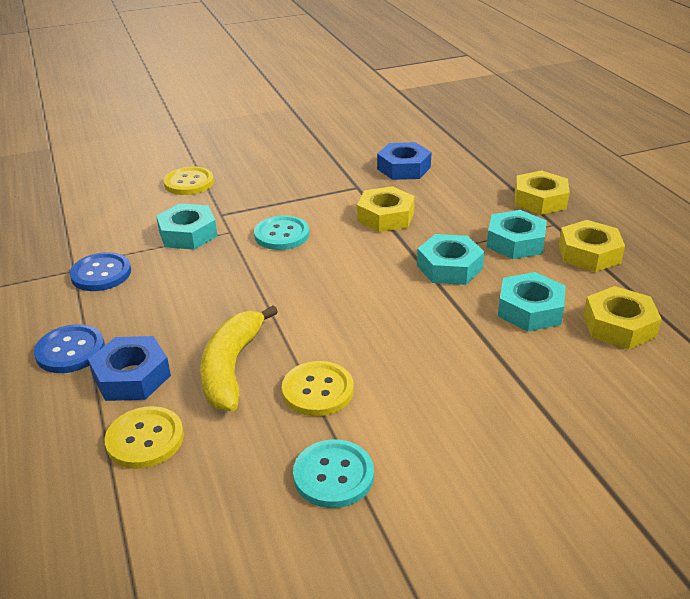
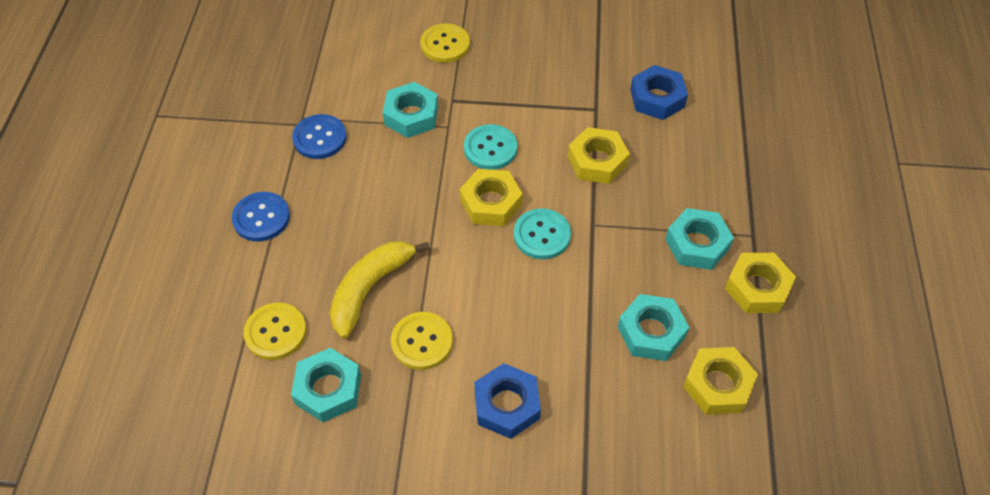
camera: 25 degrees right, 20 degrees up
(132, 376) = (293, 265): blue nut -> blue nut (507, 405)
(333, 475) = (388, 428): turquoise button -> turquoise button (542, 235)
(449, 267) = (614, 251): turquoise nut -> turquoise nut (328, 389)
(540, 200) = (763, 196): yellow nut -> yellow nut (491, 203)

